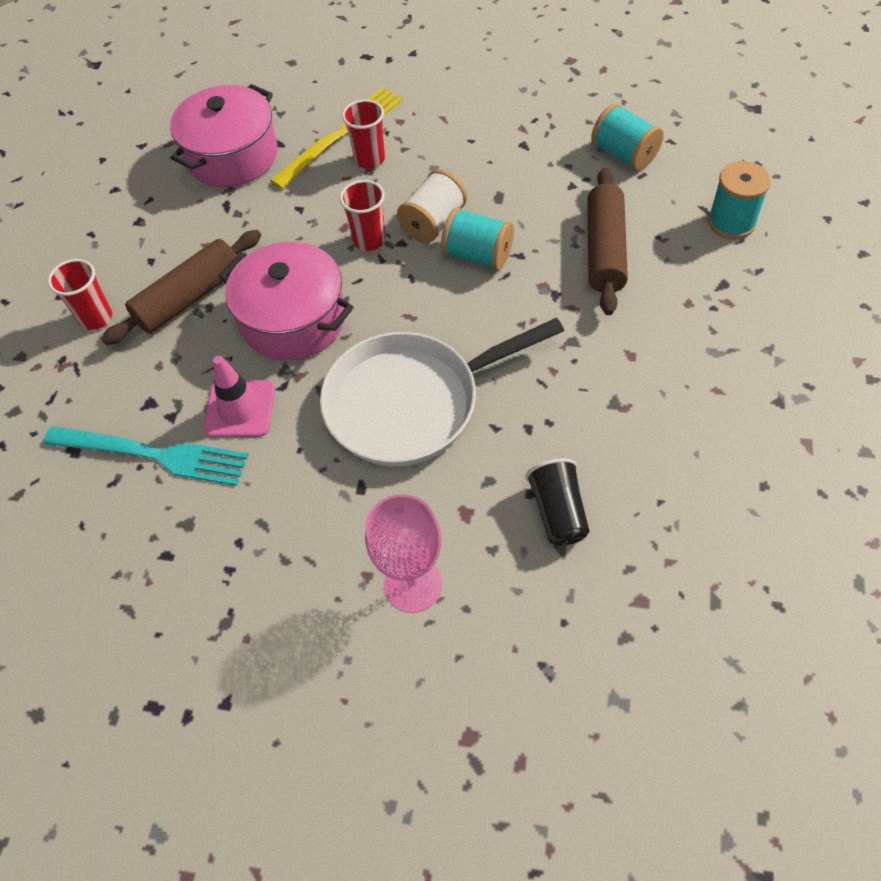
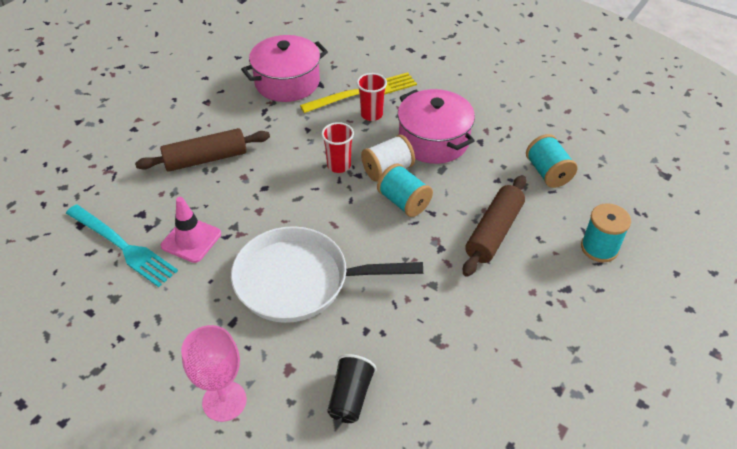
camera: 20 degrees right, 10 degrees down
(96, 318) = (144, 150): red cup -> none
(293, 320) = (259, 197): pink pot -> pink pot (433, 140)

